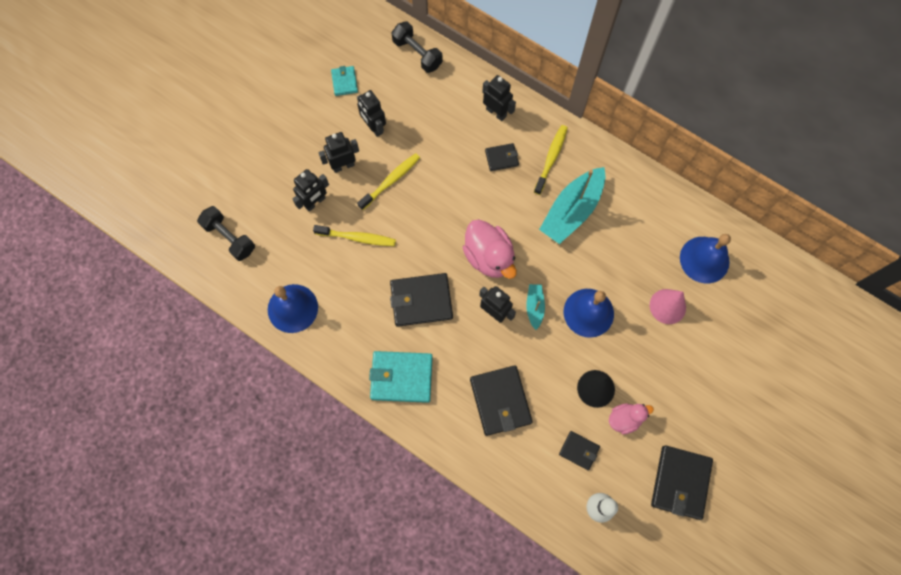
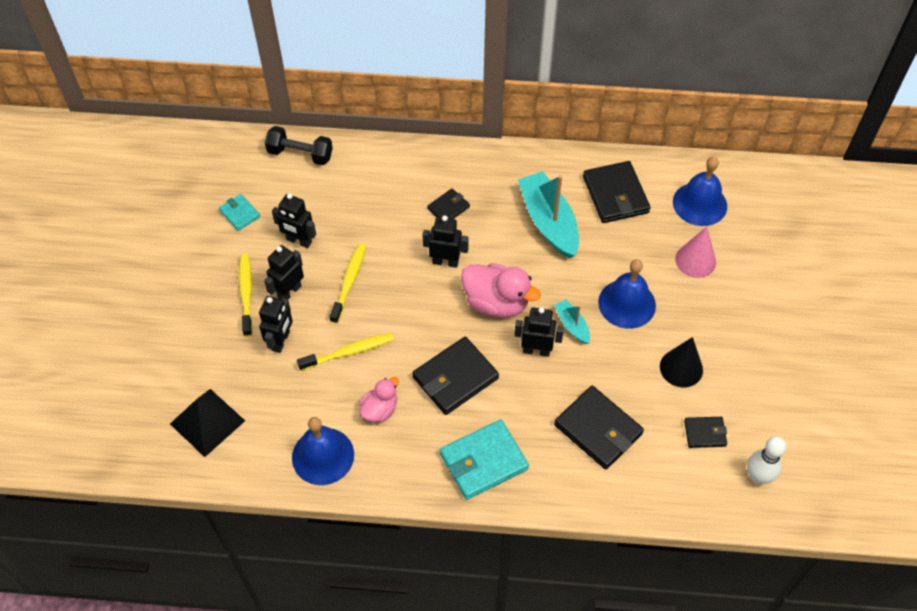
camera: 30 degrees left, 15 degrees down
(229, 238) = (207, 422): black dumbbell -> black pyramid
(496, 112) = (415, 170): black robot -> black robot (445, 262)
(551, 159) = (497, 186): yellow toothbrush -> yellow toothbrush (246, 294)
(572, 211) = (548, 222): turquoise boat -> turquoise boat turned 150 degrees clockwise
(624, 419) = (727, 381): pink duck -> pink duck (380, 410)
(680, 482) = (817, 409): black wallet -> black wallet (615, 195)

